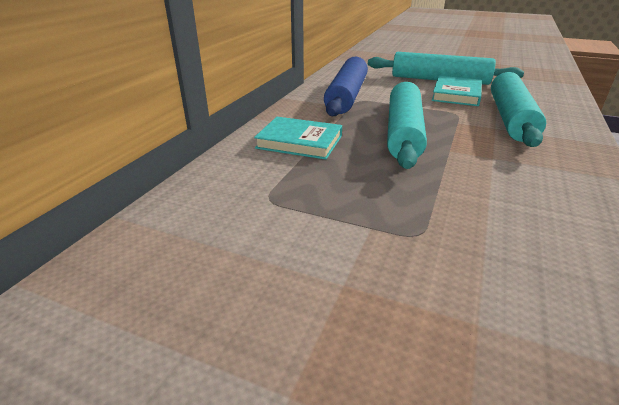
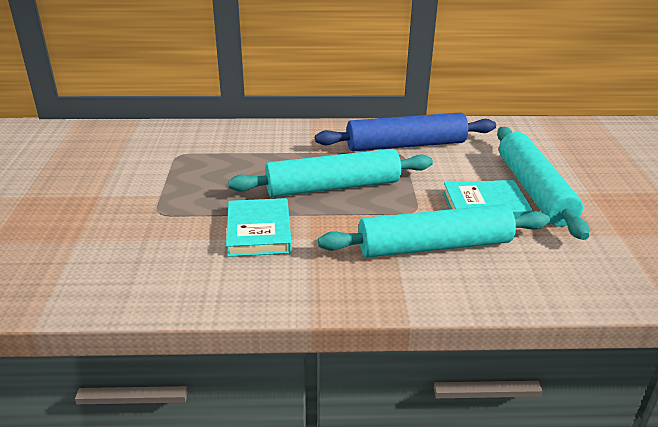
camera: 65 degrees right, 0 degrees up
(299, 142) = (274, 146): turquoise book -> turquoise book (258, 231)

